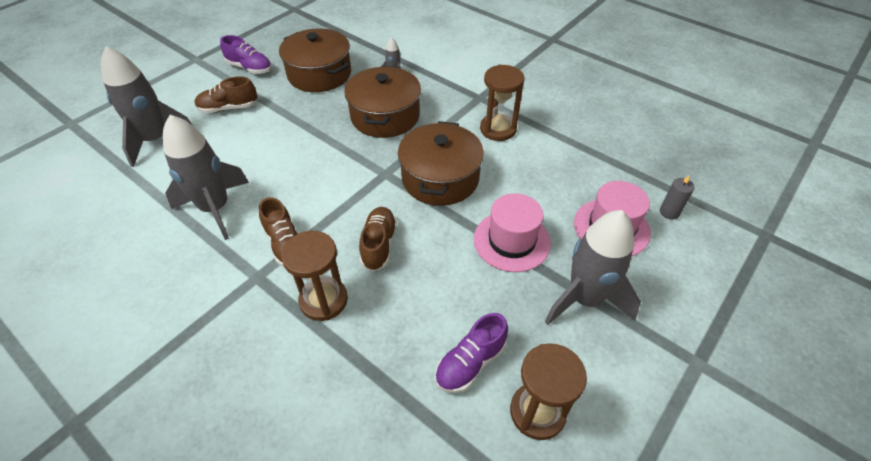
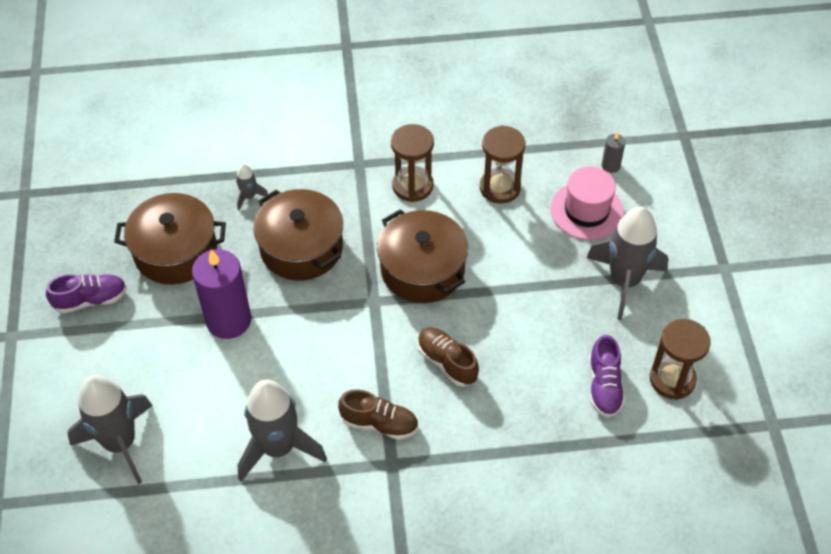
camera: 45 degrees left, 5 degrees up
(228, 108) = (140, 357): brown shoe -> none
(294, 123) = (228, 320): none -> purple candle
(323, 300) = (462, 435): brown hourglass -> brown hourglass (500, 187)
(511, 241) = (534, 278): pink hat -> none

